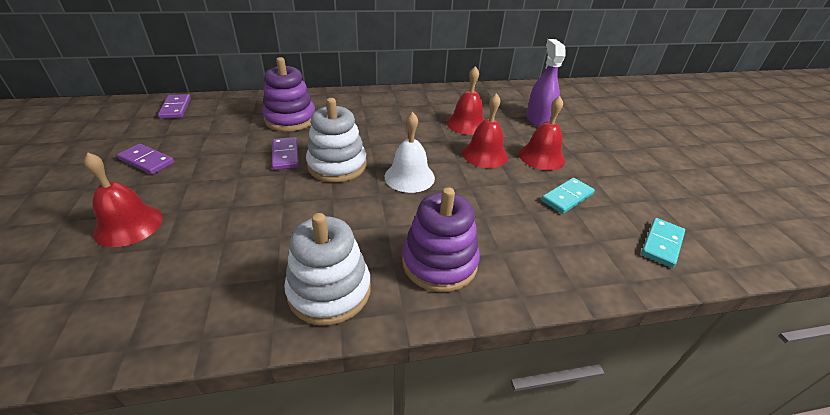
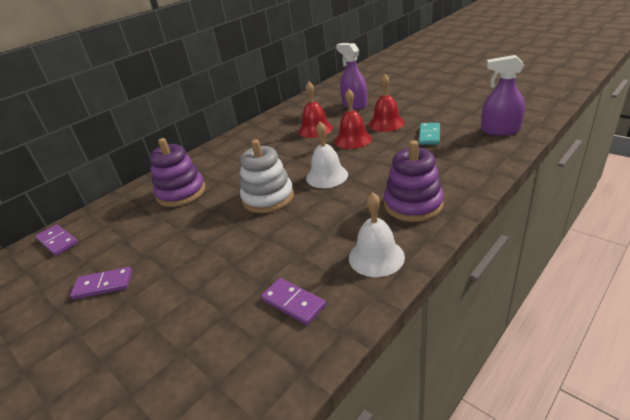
camera: 30 degrees left, 5 degrees down
(128, 225) = (169, 324): red bell -> none
(285, 155) = (218, 214): purple domino -> purple domino (293, 303)
(329, 290) = (376, 257): white stacking toy -> white bell
(661, 244) = (500, 130): turquoise domino -> purple spray bottle

